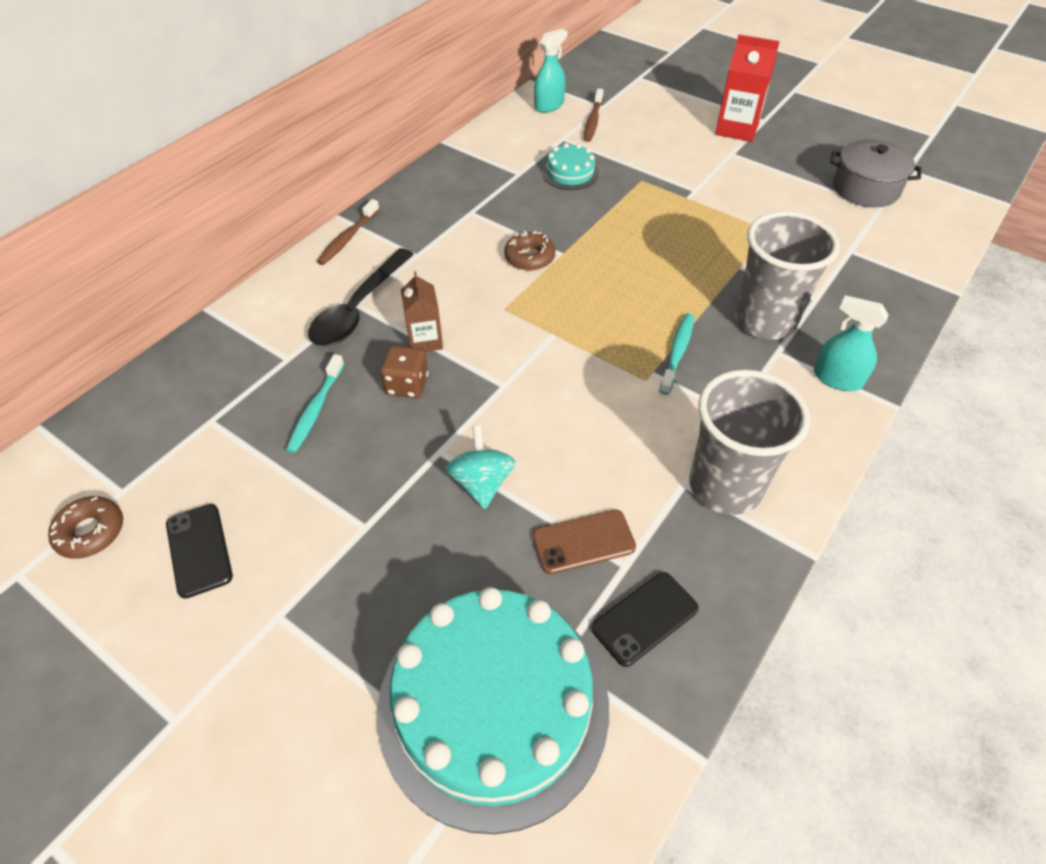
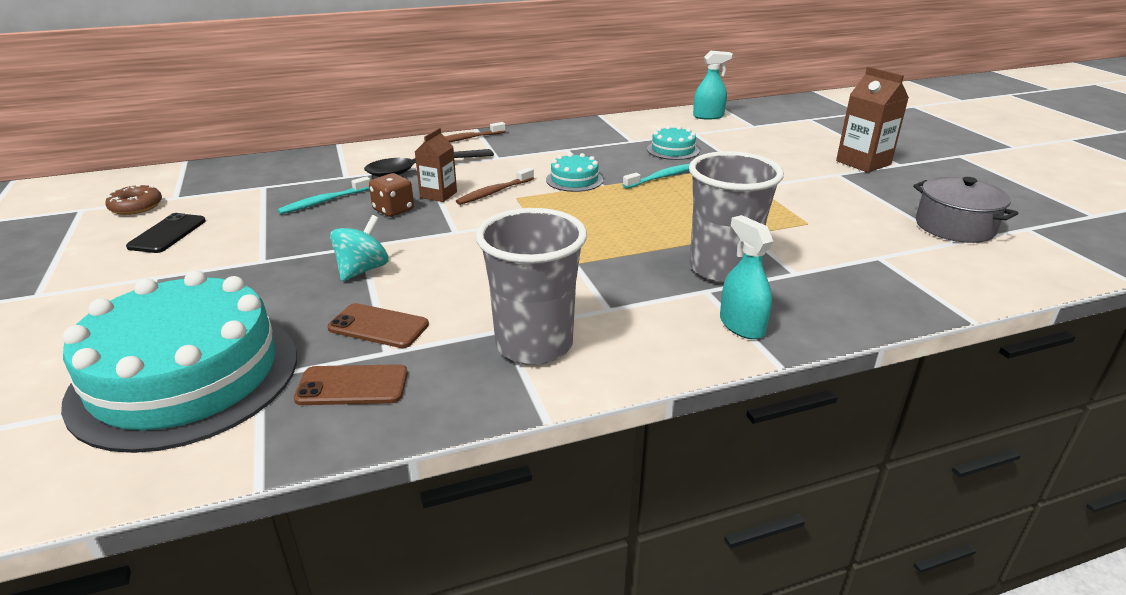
camera: 35 degrees right, 20 degrees down
(529, 257) = (574, 180): brown donut -> turquoise cake
(593, 120) = (733, 130): brown toothbrush -> brown toothbrush (494, 192)
(645, 618) = (352, 386): black phone -> brown phone
(677, 353) = (613, 260): turquoise toothbrush -> turquoise toothbrush (661, 177)
(737, 129) = (863, 163): red carton -> brown carton

